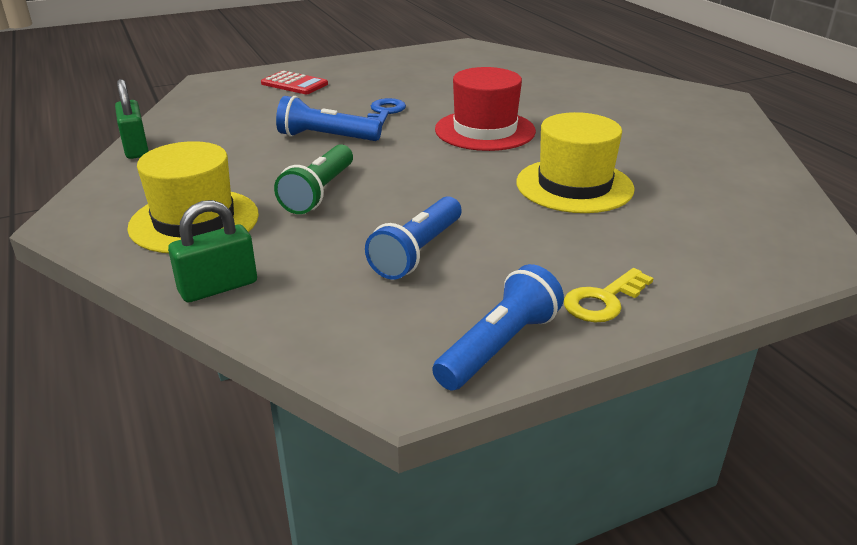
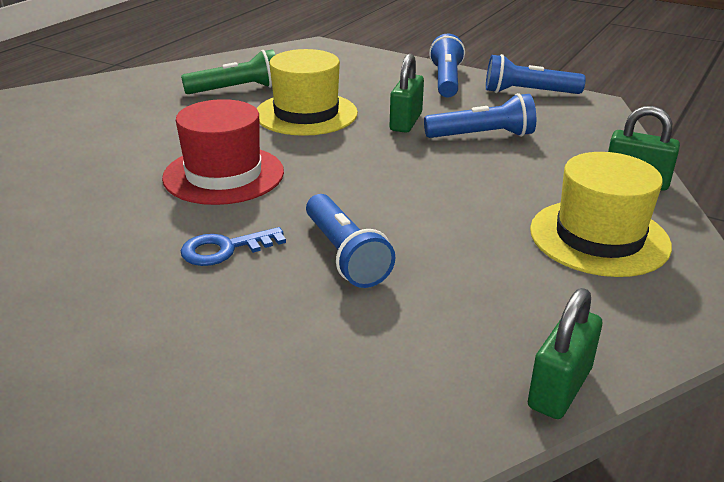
camera: 125 degrees left, 0 degrees up
(294, 84) = (166, 389): red calculator -> none
(319, 192) = (464, 203): green flashlight -> green flashlight (236, 89)
(500, 225) = (406, 122): none -> green padlock
(603, 300) = (446, 80): yellow key -> blue flashlight

